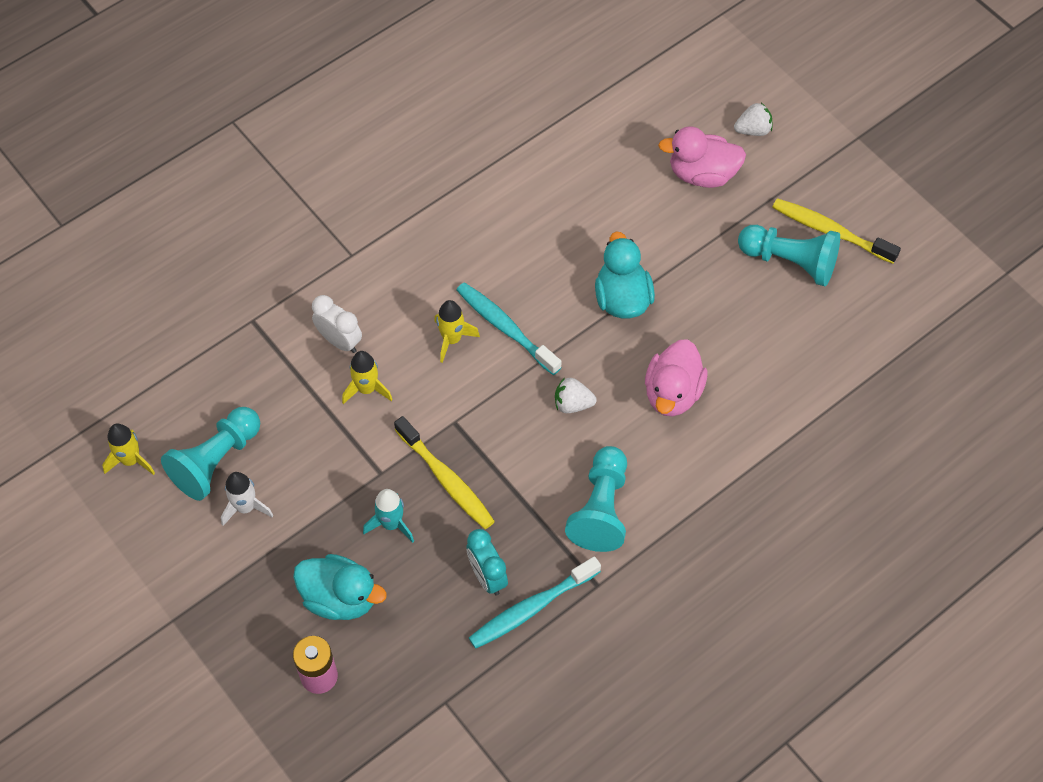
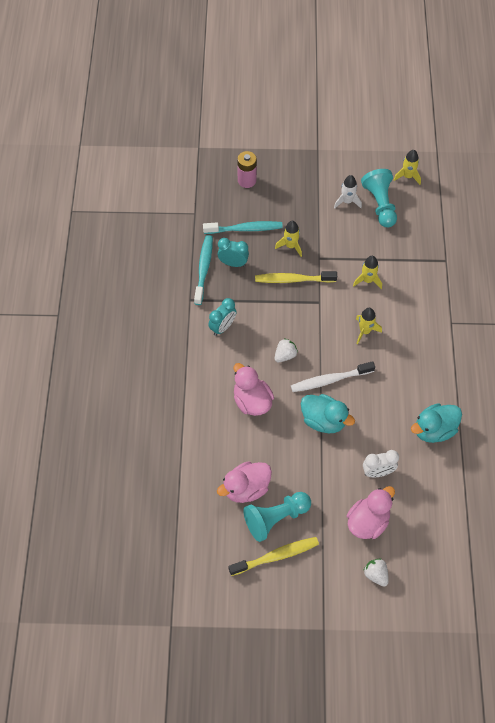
camera: 130 degrees right, 0 degrees up
(340, 341) = (404, 286): white clock -> white clock (378, 472)
(340, 598) = (274, 208): turquoise duck -> turquoise duck (434, 430)
(391, 524) = (290, 246): turquoise rocket -> yellow rocket
(505, 327) = (352, 358): turquoise toothbrush -> turquoise toothbrush (245, 229)
(560, 330) = (329, 380): none -> white toothbrush
(601, 509) = (222, 327): turquoise pawn -> turquoise clock
(753, 130) = (376, 575): white strawberry -> white strawberry turned 120 degrees clockwise
(787, 316) = (246, 488): none -> pink duck

